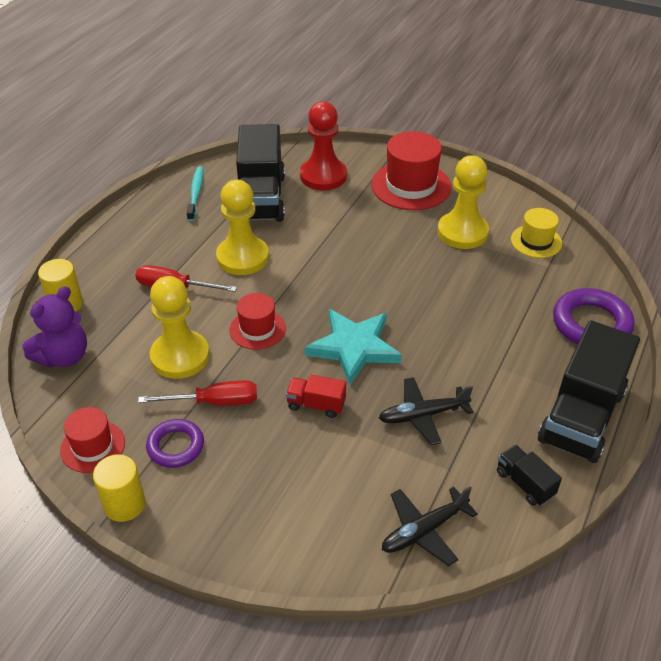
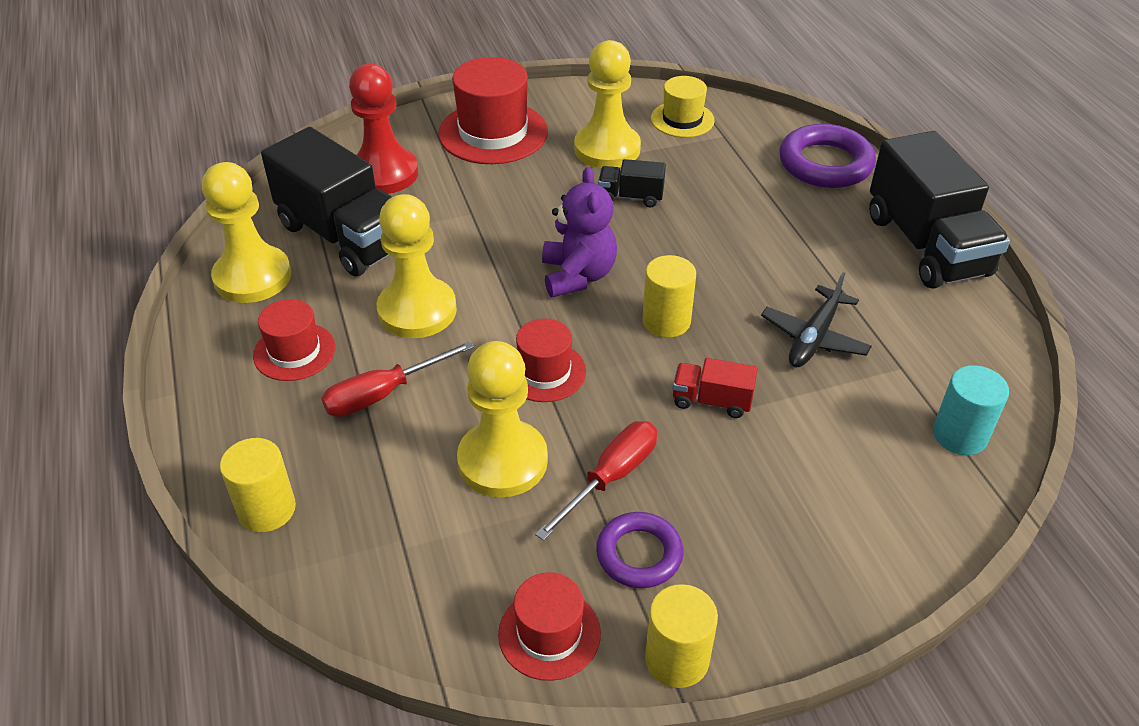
camera: 45 degrees left, 0 degrees up
(64, 356) = (358, 569): purple teddy bear -> purple teddy bear (578, 276)
(166, 241) = (294, 352): none -> red hat
(196, 193) = (252, 277): turquoise toothbrush -> yellow pawn
(316, 405) = (711, 401): red truck -> red truck turned 45 degrees clockwise
(354, 348) = (666, 321): turquoise star -> yellow cylinder
(424, 530) = (959, 435): black plane -> turquoise cylinder
(525, 483) = (968, 332): black truck -> black truck (630, 197)

